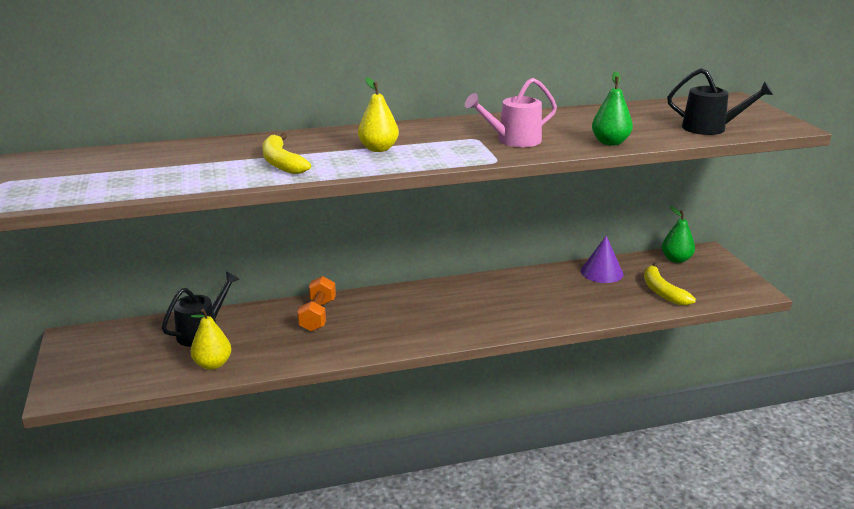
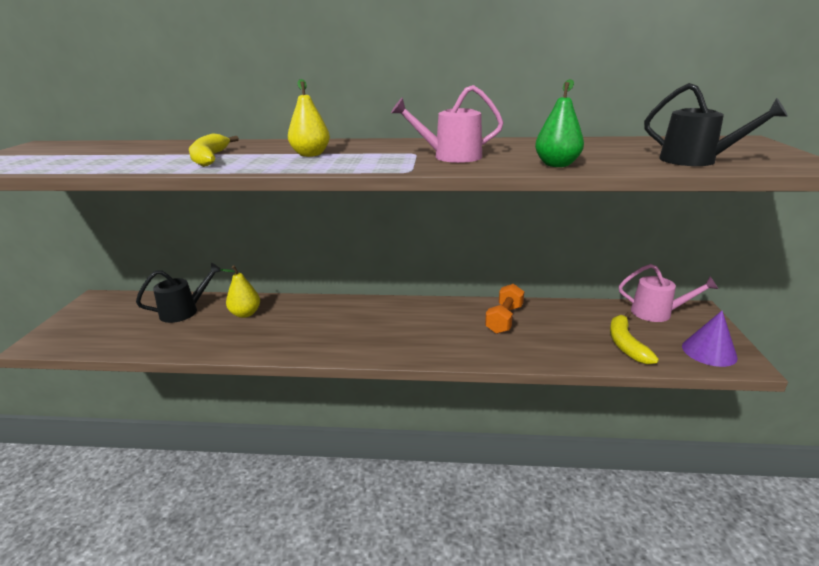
camera: 20 degrees right, 0 degrees up
(213, 364) = (164, 340): yellow pear -> yellow pear (245, 314)
(318, 315) = (282, 312): orange dumbbell -> orange dumbbell (504, 319)
(602, 272) = (569, 314): purple cone -> purple cone (709, 351)
(676, 259) = (657, 313): green pear -> pink watering can

